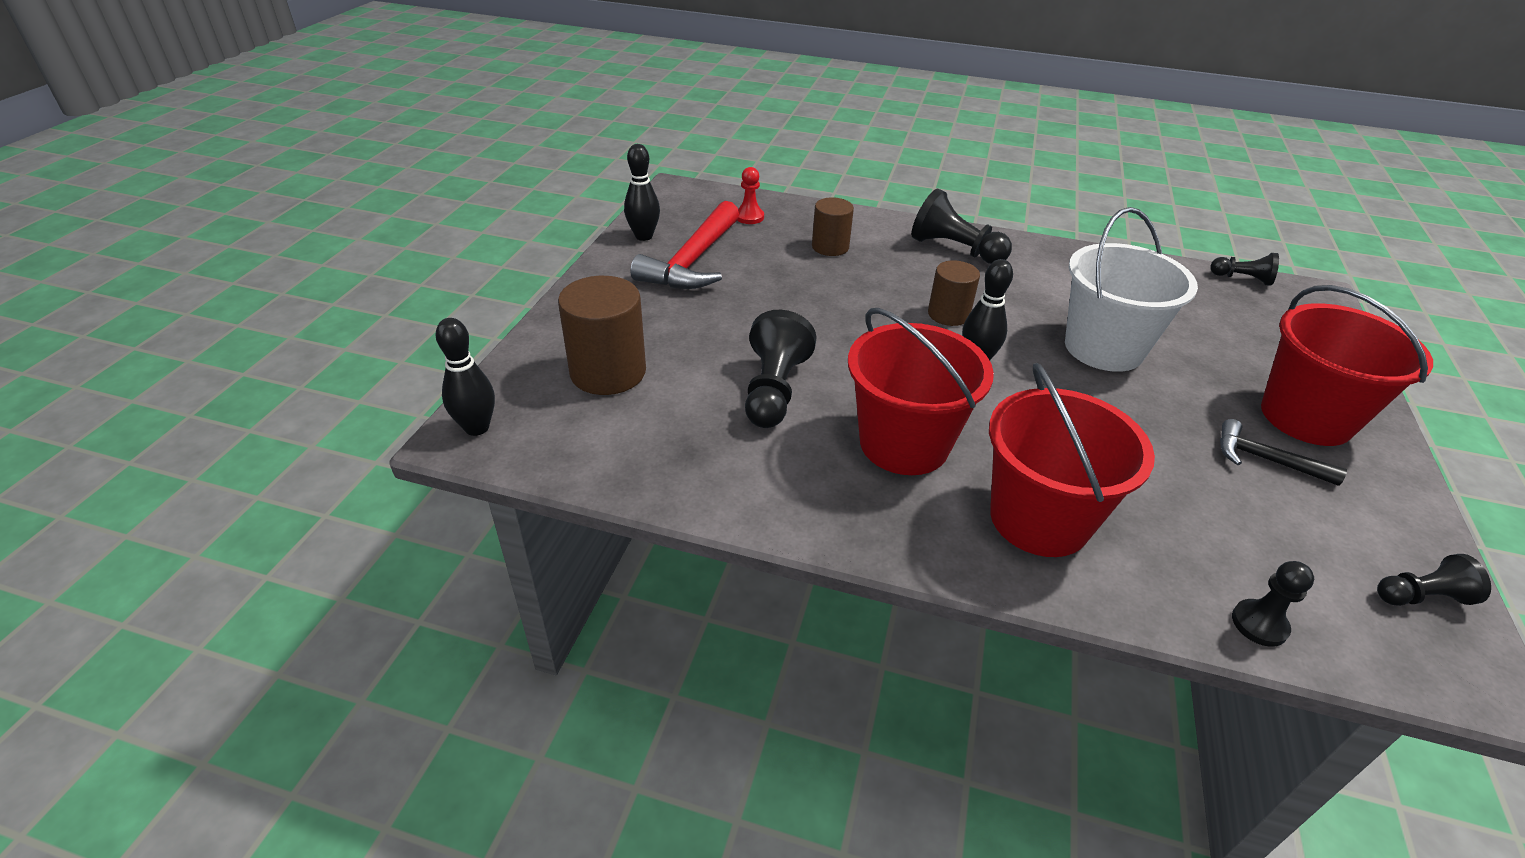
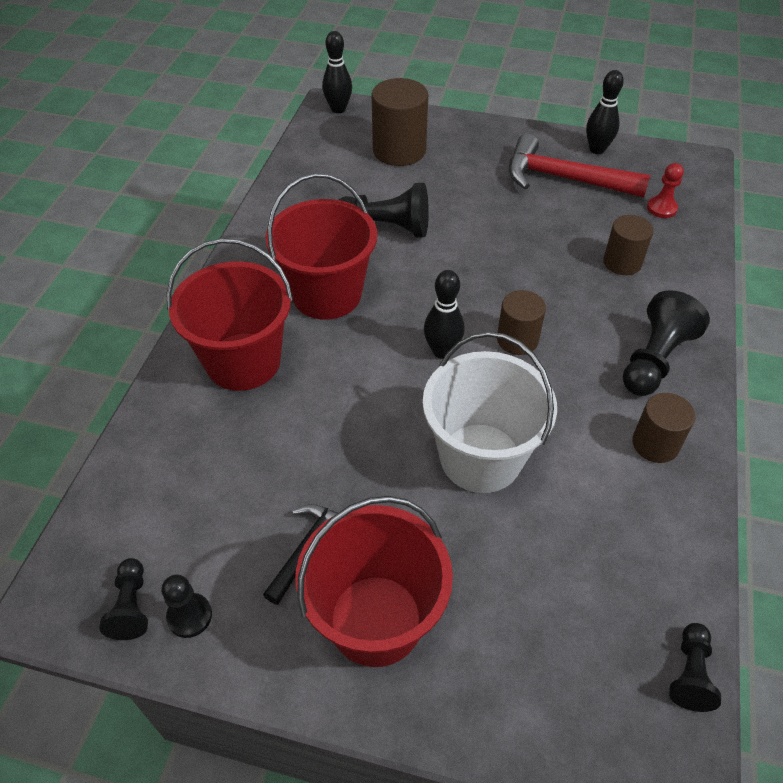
camera: 90 degrees right, 10 degrees up
(1049, 262) = (655, 444): none -> brown cylinder
(1259, 624) = (127, 471): black pawn -> black pawn (189, 616)

